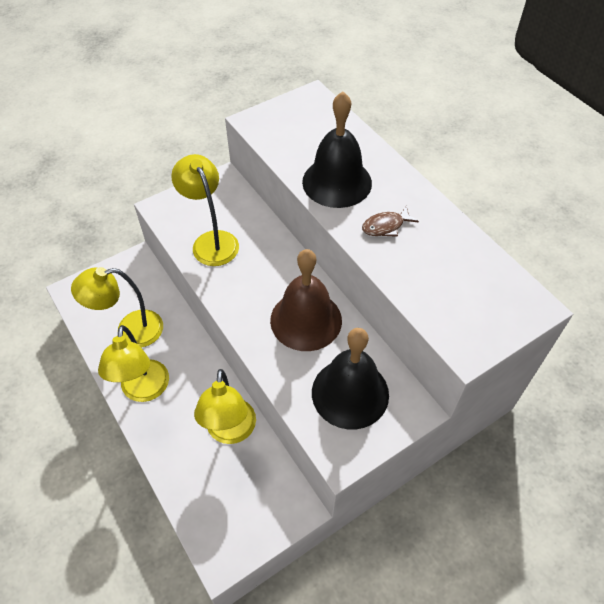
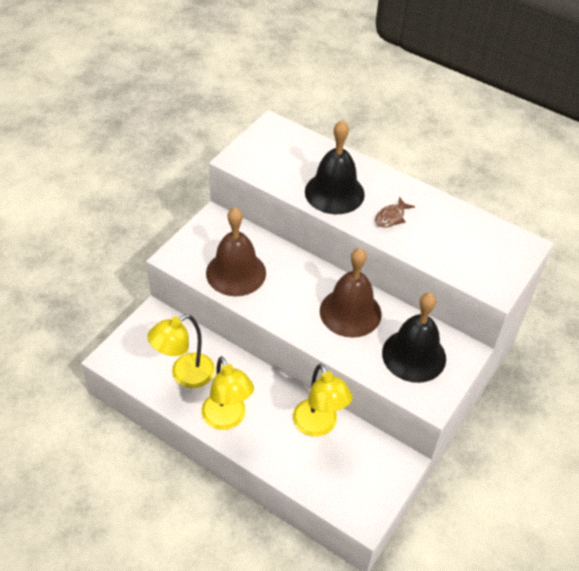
camera: 25 degrees left, 5 degrees down
(211, 241) = (236, 273): yellow lamp -> brown bell

